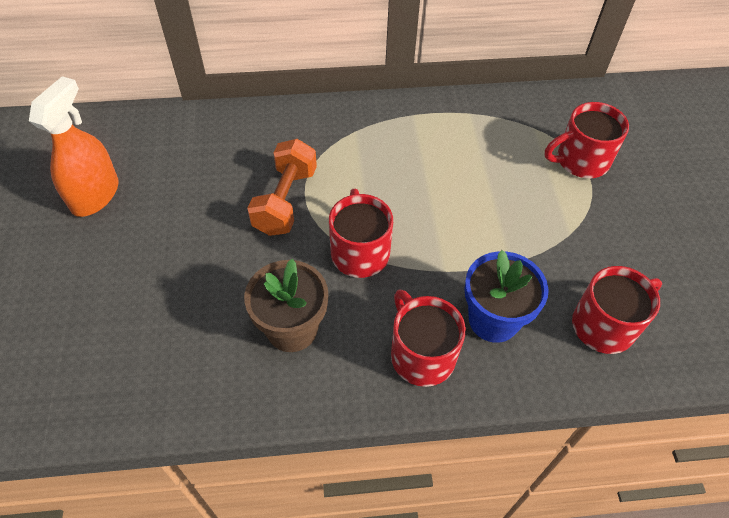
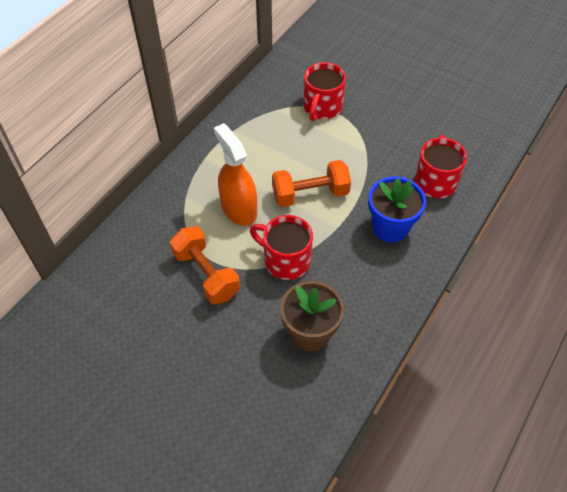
camera: 50 degrees left, 0 degrees up
(95, 195) = (82, 391): orange spray bottle -> orange spray bottle (239, 209)
(421, 354) = (383, 278): red mug -> none
(460, 221) = (310, 194): none -> orange dumbbell

